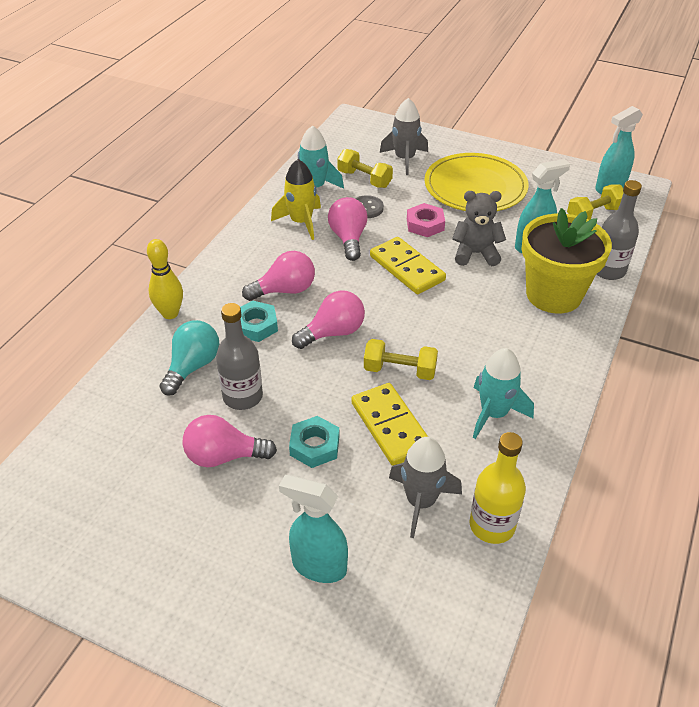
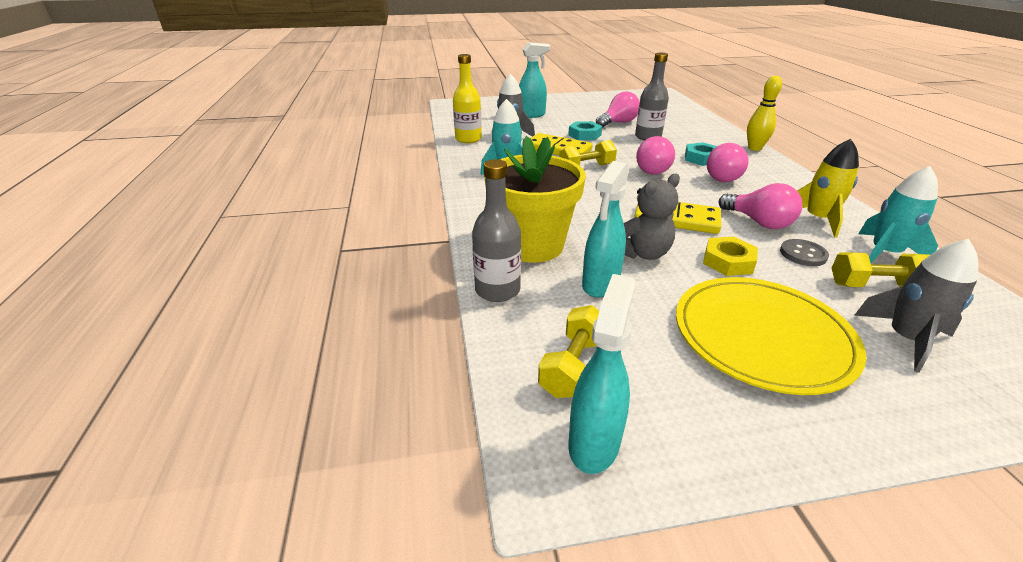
camera: 145 degrees right, 10 degrees down
(192, 367) = (693, 137): turquoise light bulb -> none
(425, 224) = (728, 261): pink nut -> yellow nut

